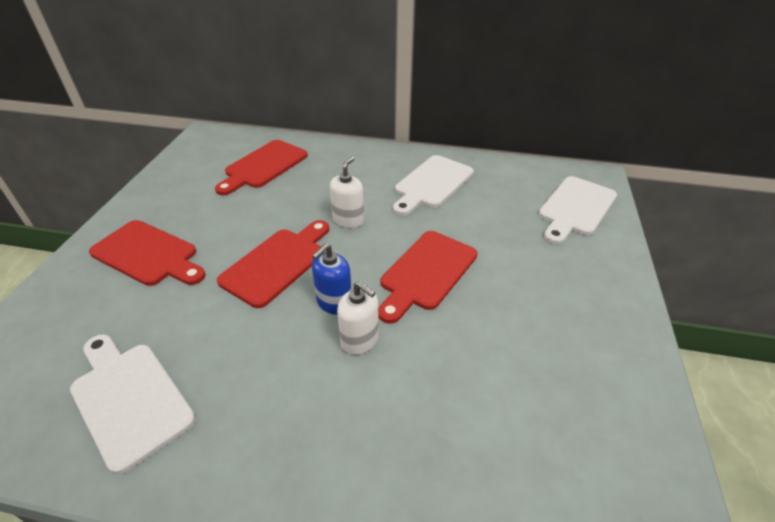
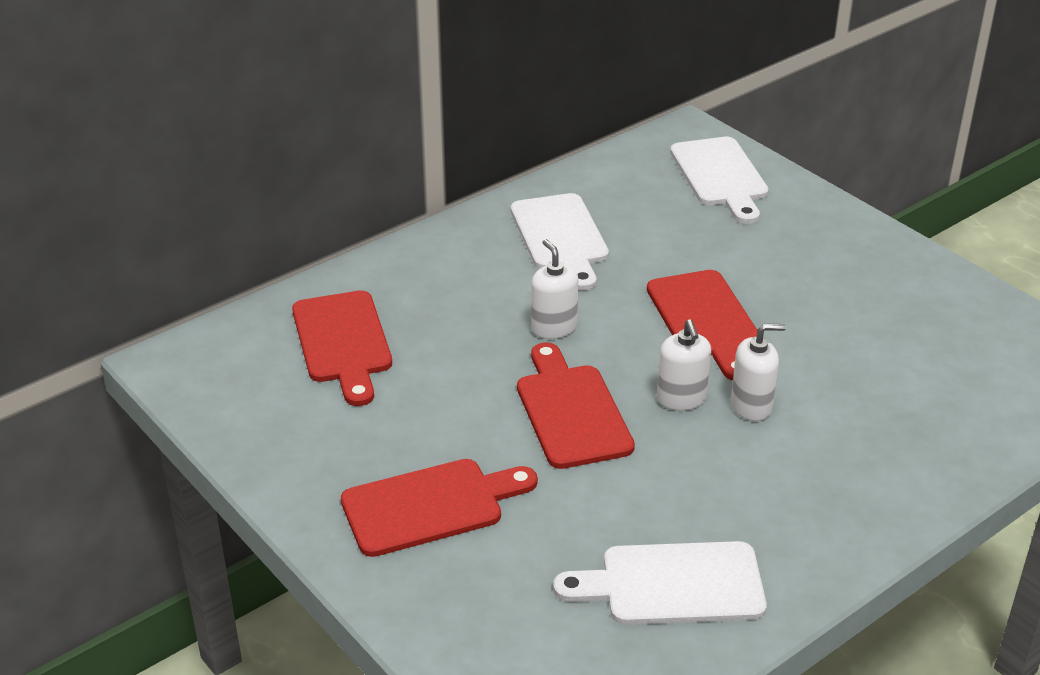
camera: 50 degrees left, 5 degrees down
(334, 302) = (681, 399): blue soap dispenser -> white soap dispenser

